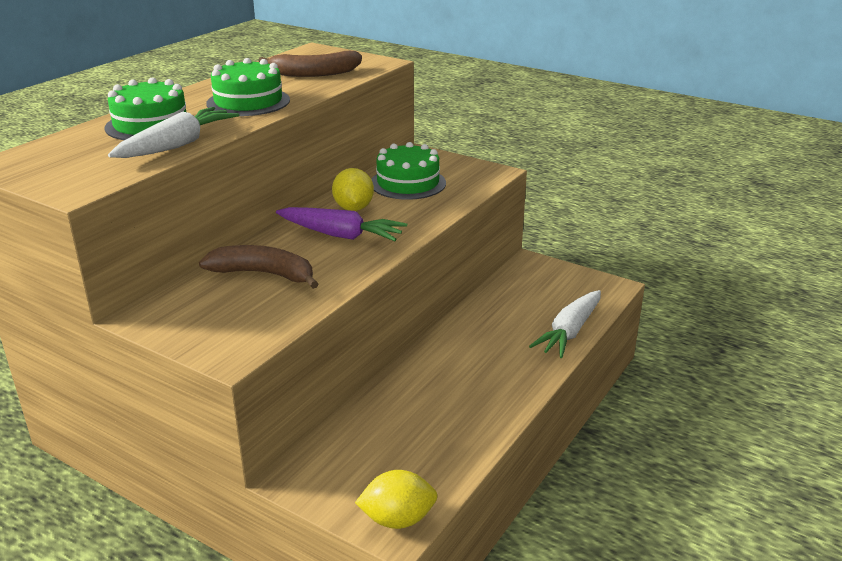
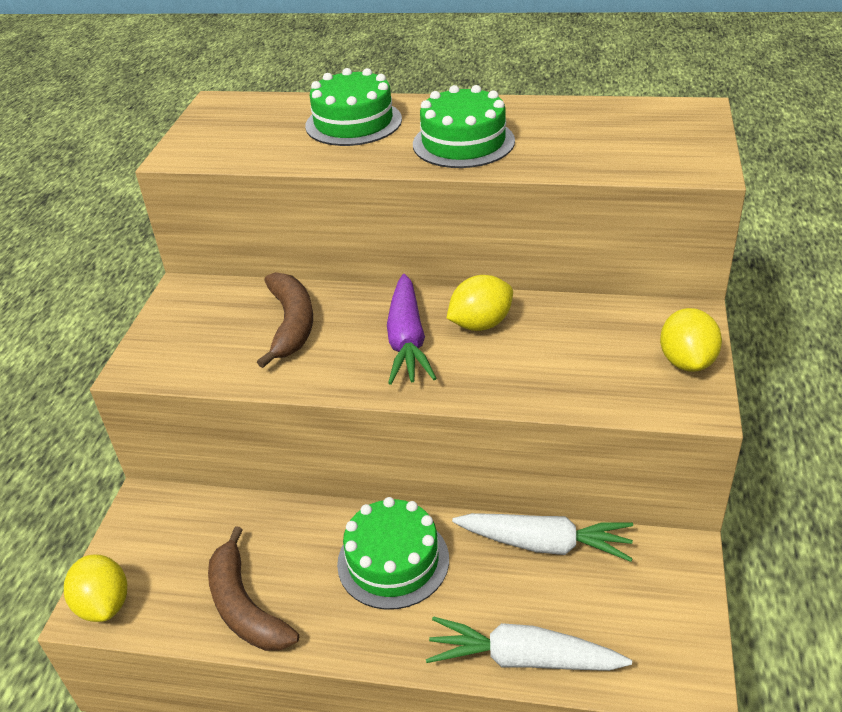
camera: 70 degrees right, 10 degrees up
(177, 145) = (309, 156): white carrot -> white carrot (544, 544)
(314, 73) = (602, 143): brown banana -> brown banana (245, 606)
(408, 183) = (587, 340): green cake -> green cake (393, 561)
(456, 165) = (687, 361): none -> yellow lemon

